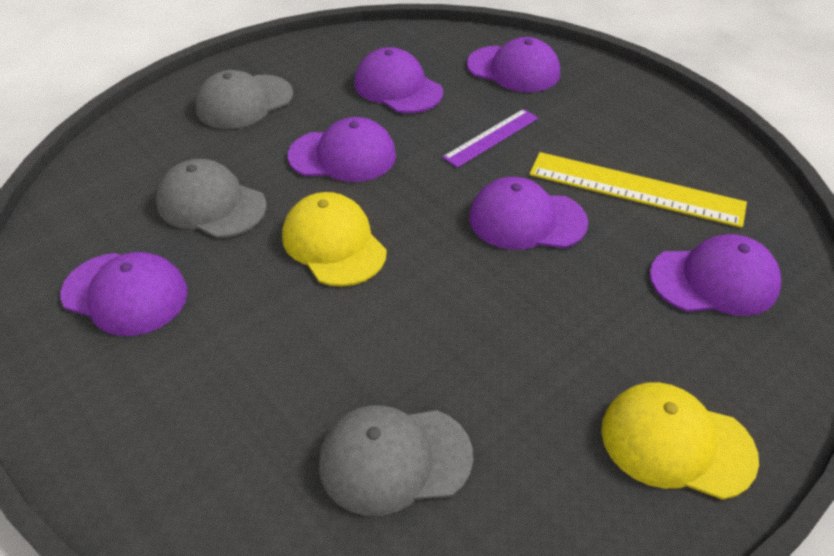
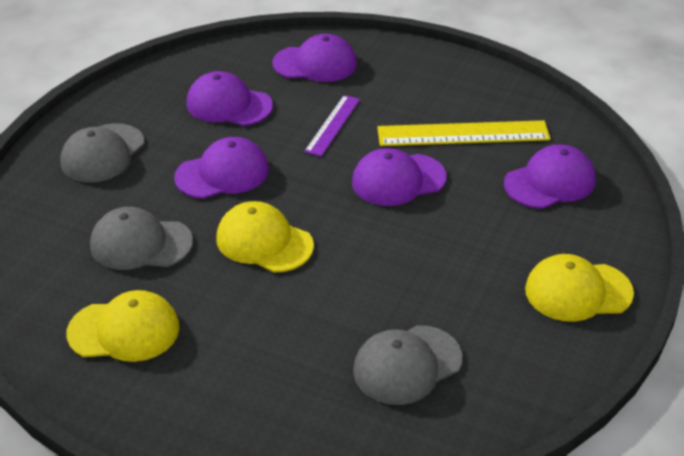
camera: 25 degrees left, 5 degrees down
(125, 293) = (124, 330): purple cap -> yellow cap

